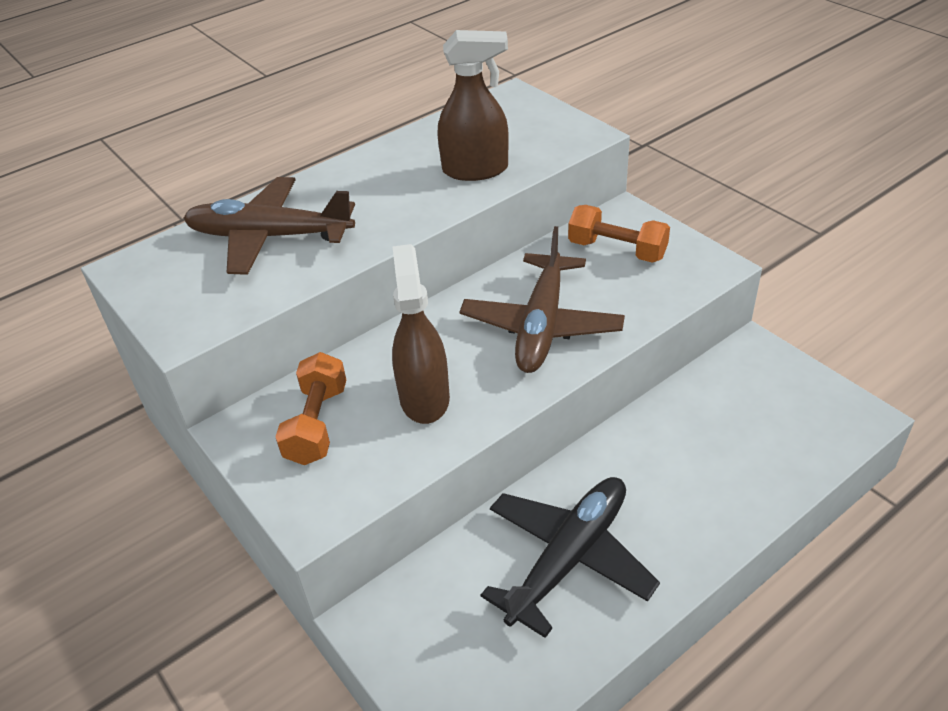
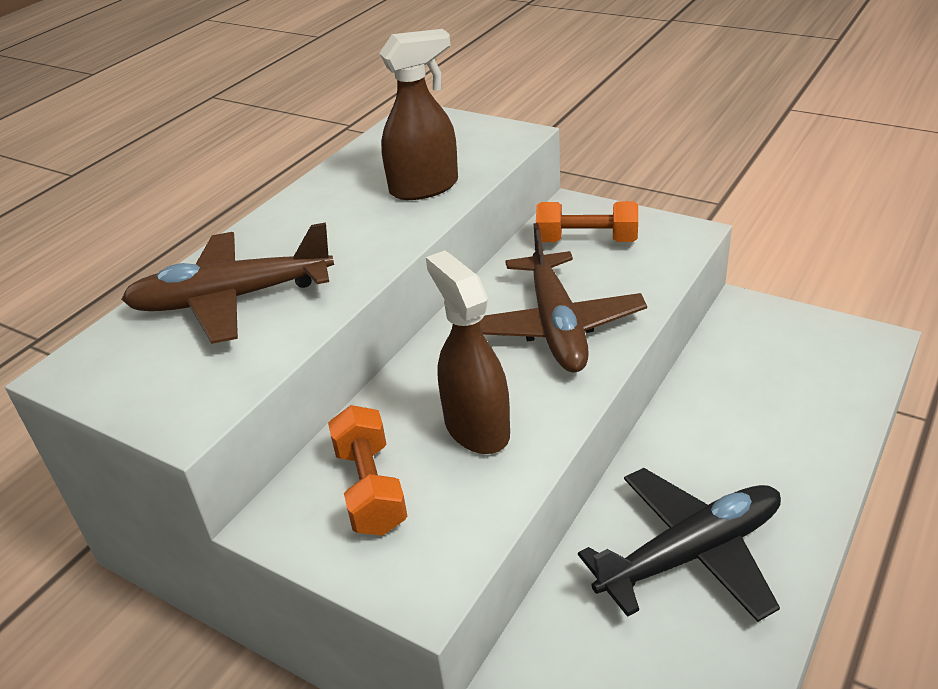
camera: 20 degrees left, 5 degrees down
(568, 558) = (690, 554): black plane -> black plane turned 45 degrees clockwise

